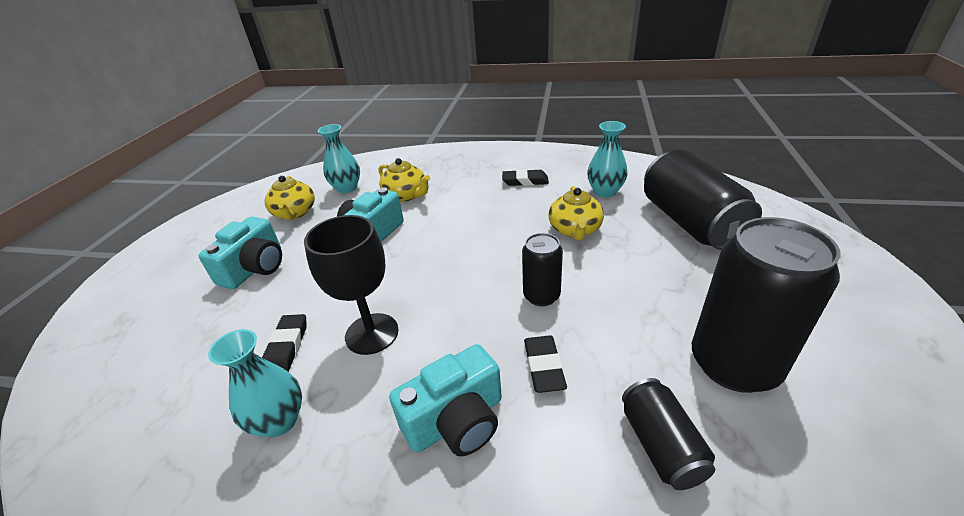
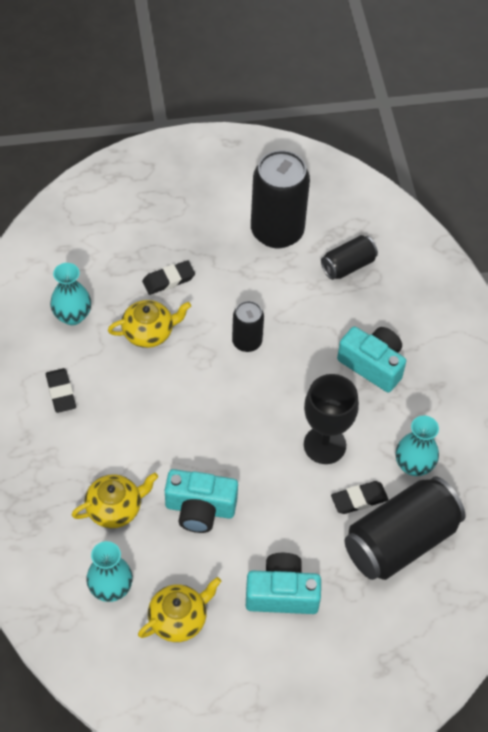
camera: 115 degrees left, 20 degrees up
(406, 195) = (115, 508): yellow teapot -> yellow teapot turned 45 degrees clockwise
(544, 366) = (315, 328): black eraser -> black eraser (168, 280)
(690, 222) = (117, 249): black can -> black can (400, 541)

